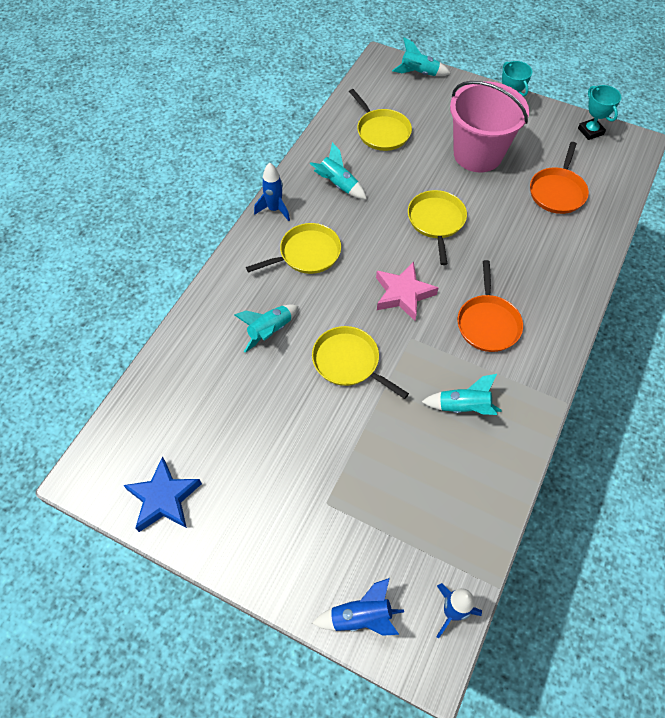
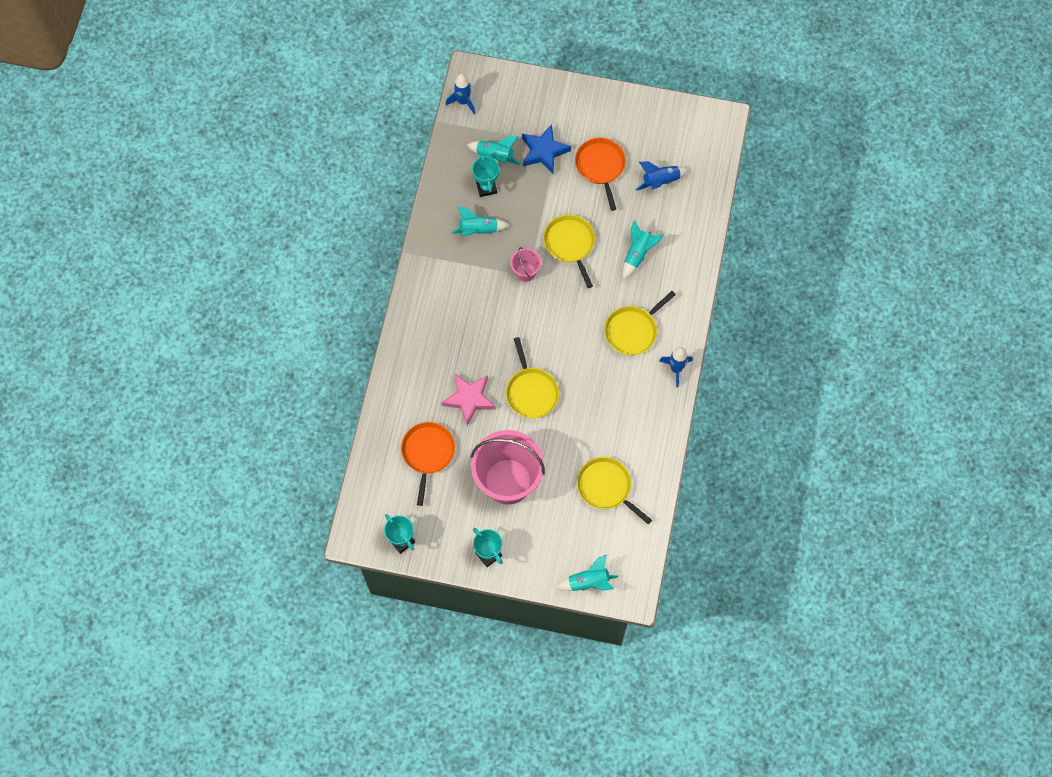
camera: 165 degrees right, 10 degrees up
(164, 498) = (664, 121): blue star -> blue star (544, 151)
(338, 185) = (628, 411): turquoise rocket -> turquoise rocket (495, 156)
(349, 362) = (570, 244): yellow pan -> yellow pan turned 135 degrees counterclockwise
(361, 617) = (517, 86): blue rocket -> blue rocket (660, 181)
(403, 294) = (543, 312): pink star -> pink star (469, 399)
(413, 342) = (525, 272): none -> pink bucket
(441, 463) = (486, 187): none -> turquoise trophy
(488, 323) = (471, 302): orange pan -> orange pan (600, 167)

